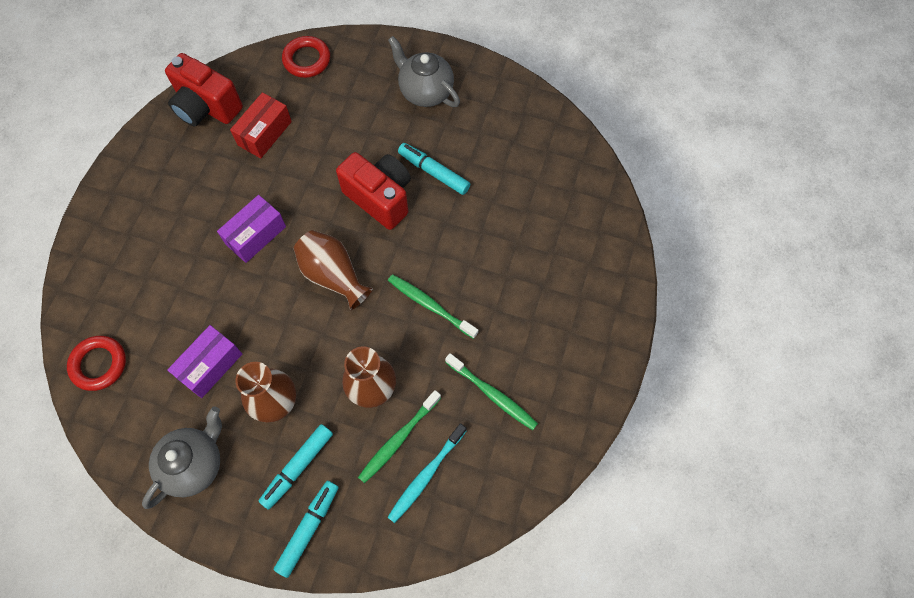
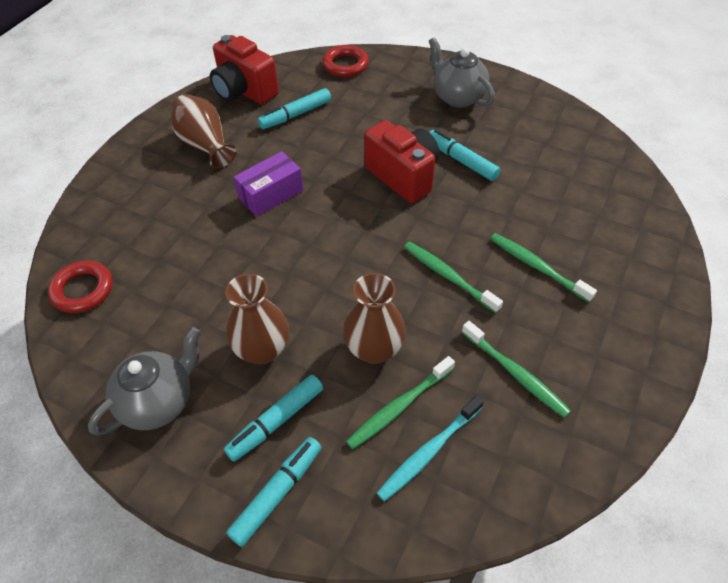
camera: 10 degrees right, 15 degrees down
(210, 366) = (199, 305): purple box -> none
(264, 133) = (295, 115): red box -> turquoise marker
(333, 276) = (345, 237): brown vase -> brown vase (205, 145)
(508, 285) = (537, 267): none -> green toothbrush

